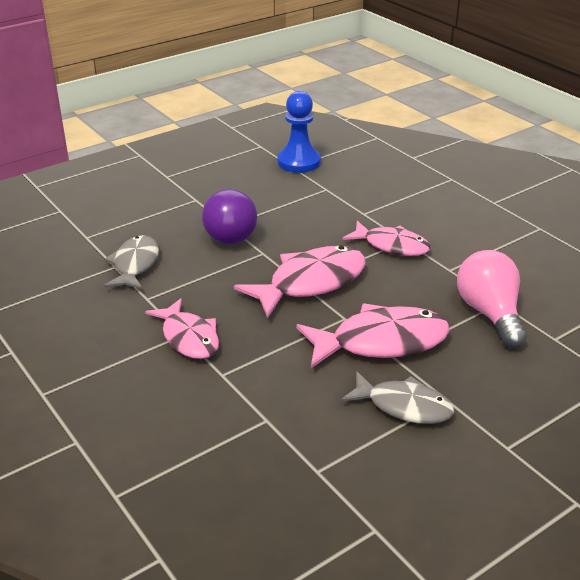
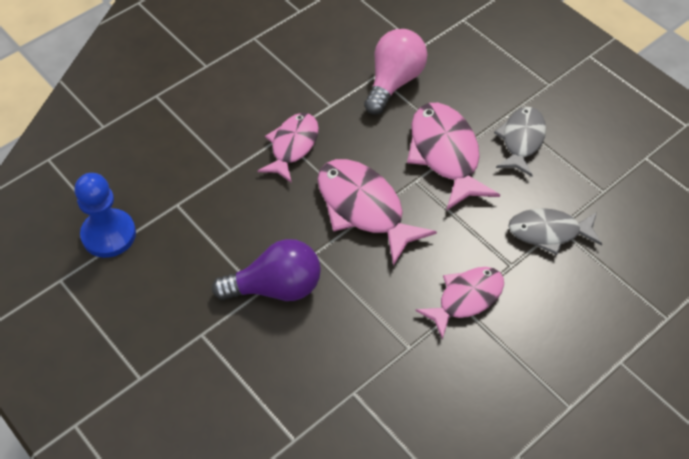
camera: 95 degrees left, 20 degrees up
(135, 265) = (348, 372): grey fish -> grey fish (549, 232)
(490, 314) = (394, 82): pink light bulb -> pink light bulb turned 135 degrees clockwise

